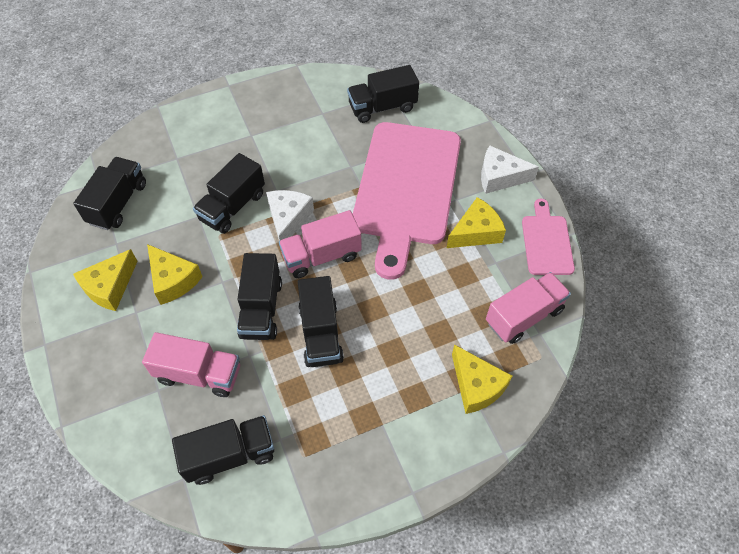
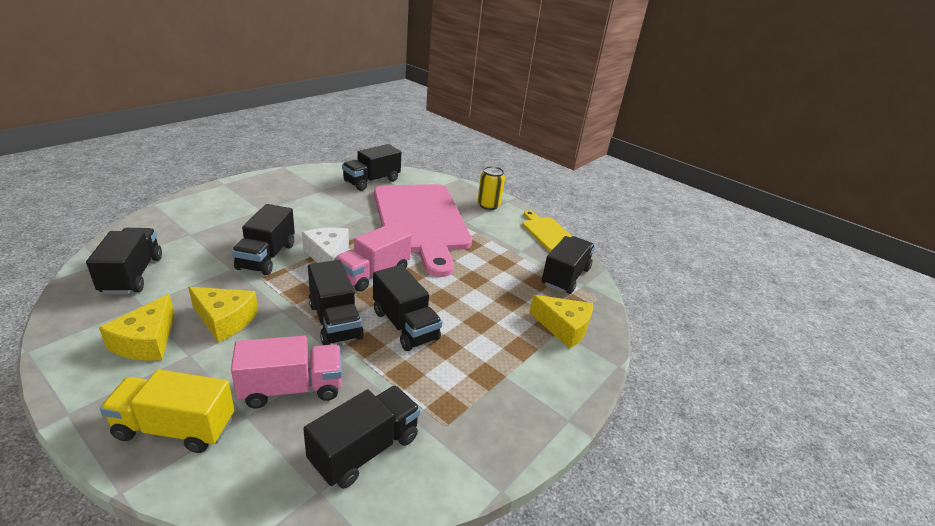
camera: 30 degrees left, 25 degrees down
(107, 383) = (175, 428): none -> yellow truck
(476, 232) = (493, 237): yellow cheese -> none
(500, 177) = (488, 205): white cheese -> yellow can
(524, 316) = (565, 277): pink truck -> black truck
(546, 242) = (548, 233): pink cutting board -> yellow cutting board

